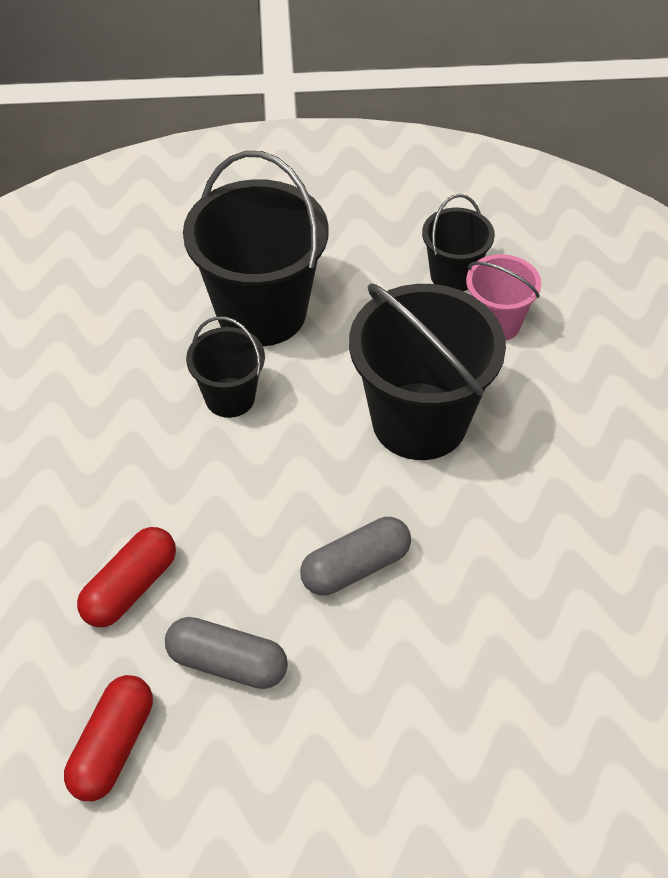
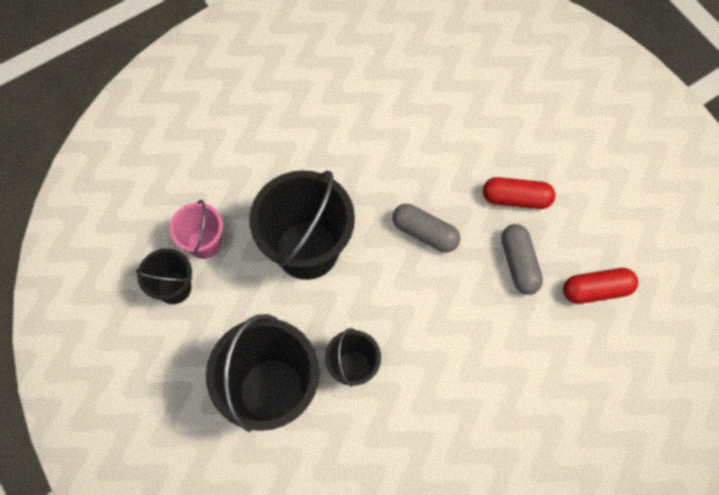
camera: 120 degrees left, 15 degrees up
(130, 587) = (511, 339): red capsule -> red capsule (516, 198)

